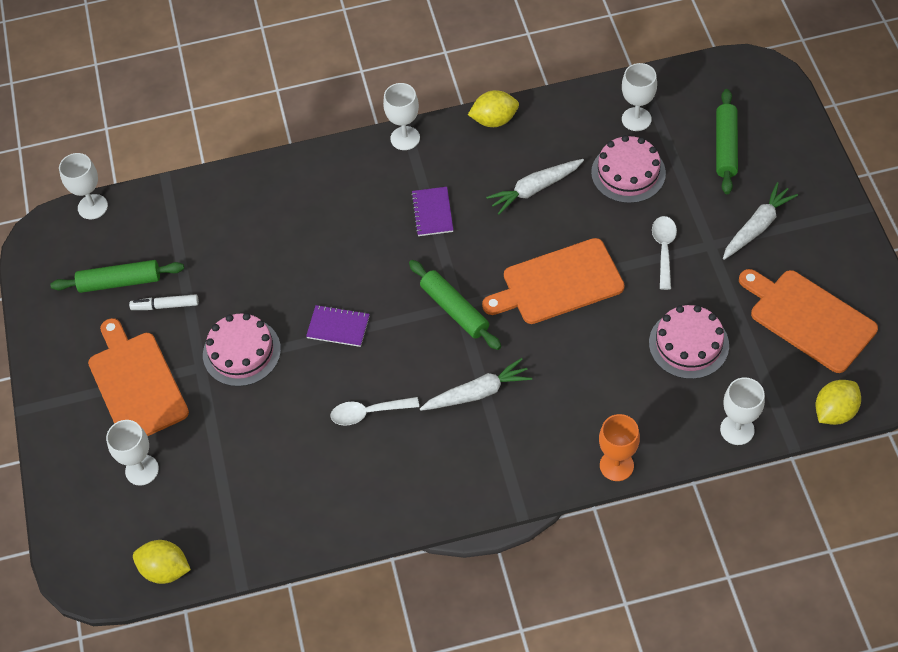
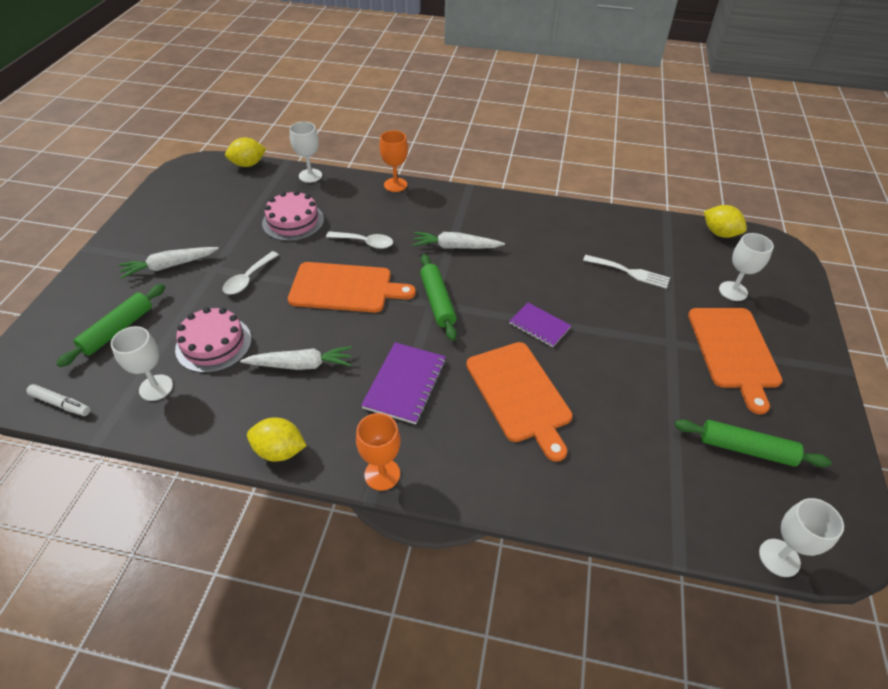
camera: 160 degrees left, 10 degrees down
(165, 306) = (698, 405): white marker -> white marker (61, 404)
(241, 352) = (631, 339): pink cake -> none
(264, 446) = (629, 272): none -> white fork
(368, 413) = (542, 264): white spoon -> white spoon (365, 242)
(405, 138) = (382, 474): white goblet -> orange goblet
(432, 212) = (405, 384): purple notebook -> purple notebook, size x1.53
(808, 318) = (206, 206): orange cutting board -> orange cutting board (520, 394)

